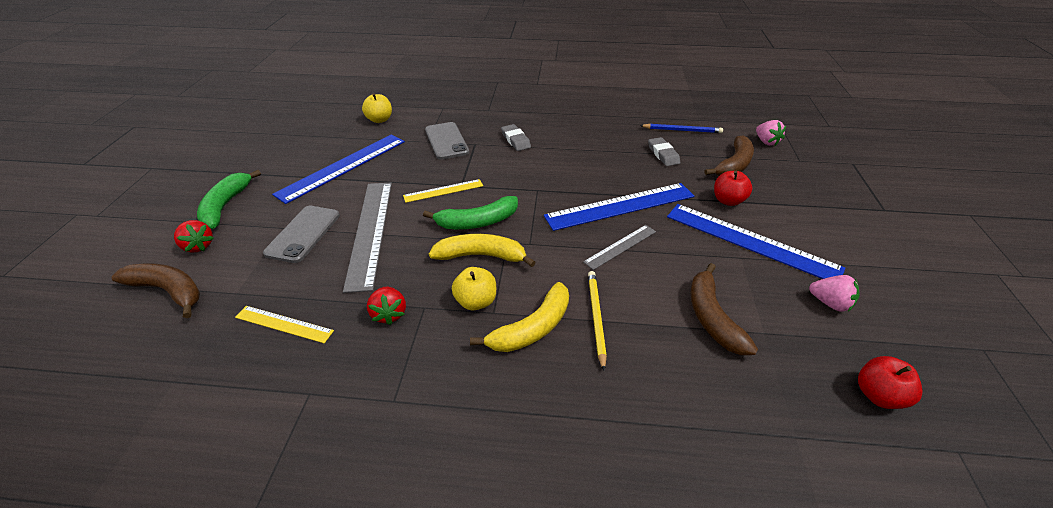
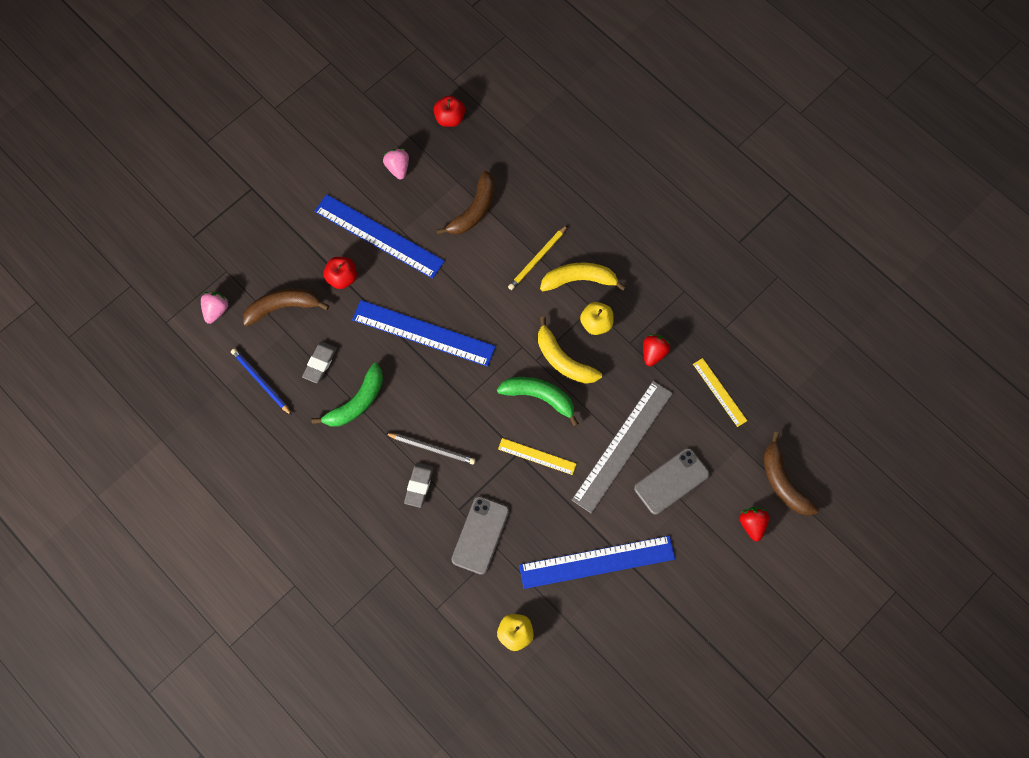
camera: 140 degrees left, 30 degrees up
(225, 206) = (717, 571): green banana -> green banana (356, 402)
(529, 157) = (432, 448): none -> grey pencil
(620, 246) = (466, 297): grey ruler -> none
(750, 241) = (379, 236): blue ruler -> blue ruler turned 45 degrees counterclockwise

